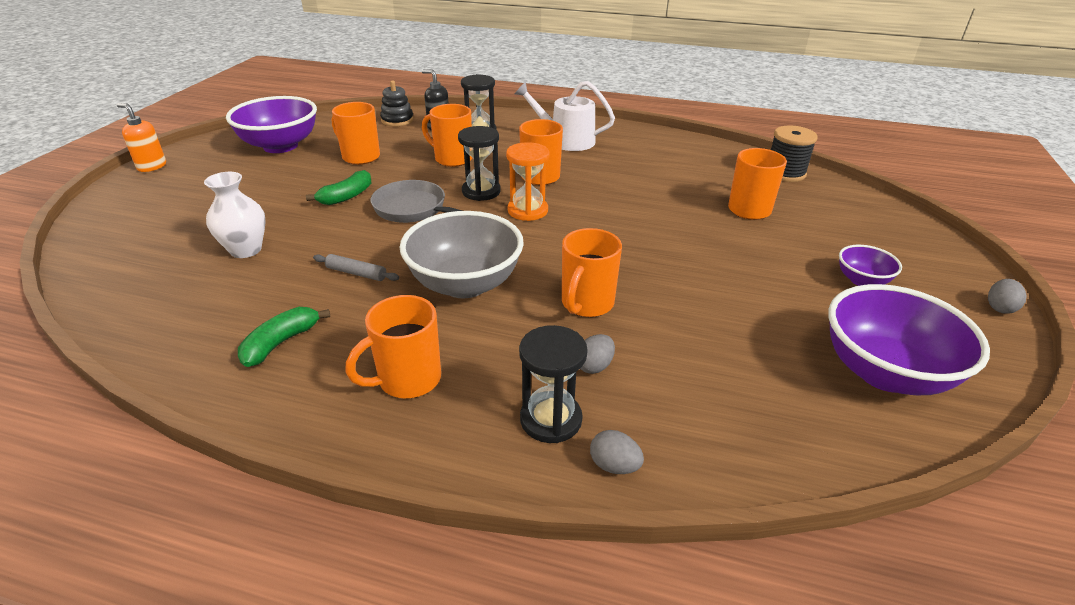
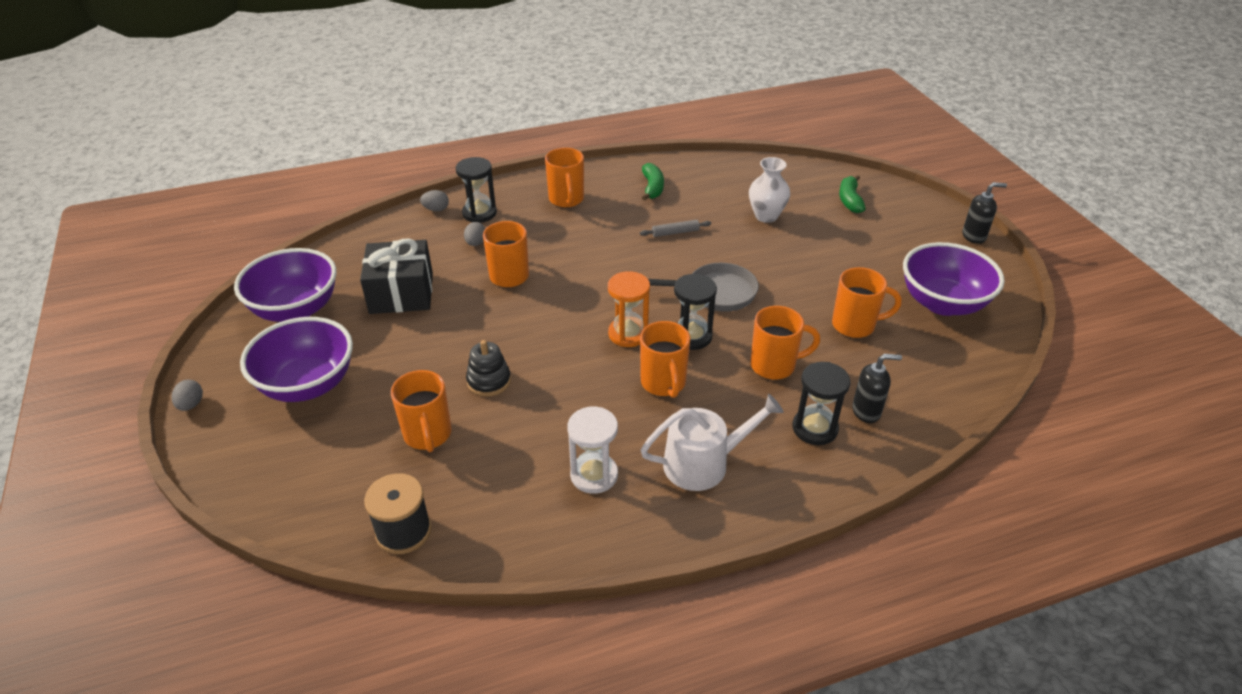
camera: 145 degrees right, 5 degrees up
(152, 166) = (974, 236): orange soap dispenser -> black soap dispenser
(347, 196) = (784, 280): green banana -> green banana (849, 200)
(397, 120) = (926, 399): black stacking toy -> black stacking toy (489, 381)
(407, 380) = (566, 200): orange mug -> orange mug turned 150 degrees clockwise
(465, 284) = (600, 255): grey bowl -> none
(640, 156) = (594, 475): none -> white hourglass
(731, 336) = (401, 293): none -> black gift
(862, 280) = (308, 384): purple bowl -> purple bowl, size x2.02

